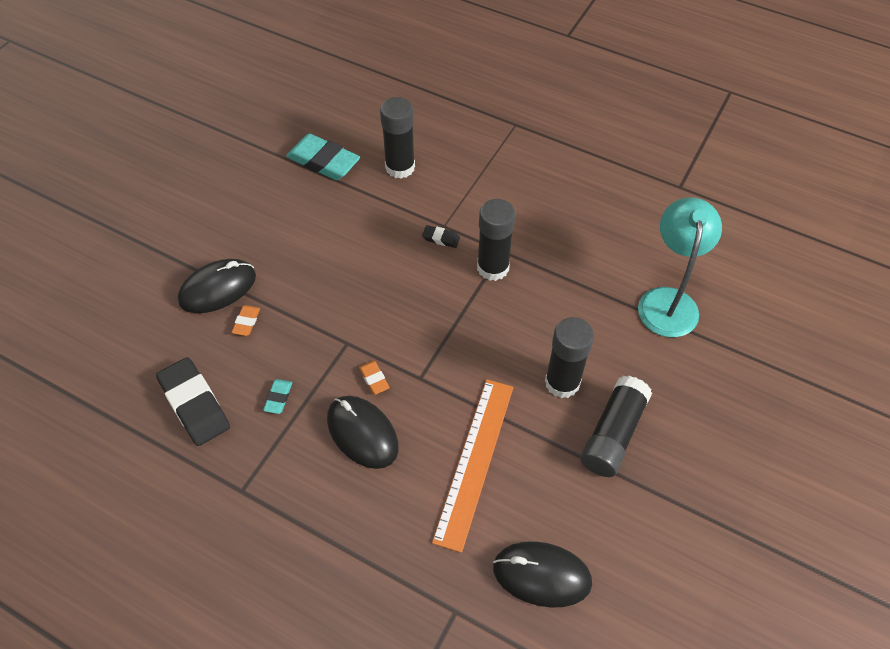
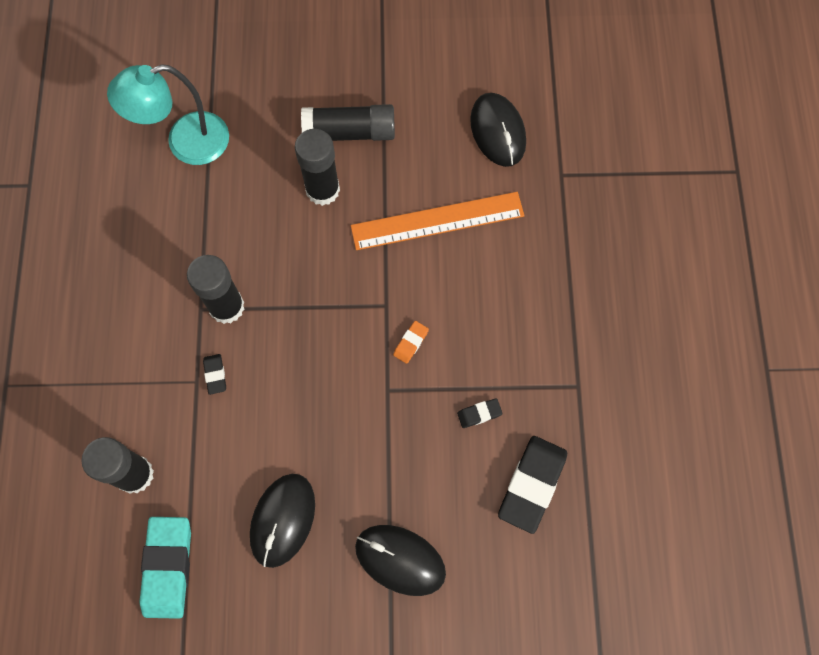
camera: 120 degrees left, 15 degrees up
(246, 322) = (421, 501): orange eraser -> none
(278, 398) = (479, 414): turquoise eraser -> black eraser
(362, 433) = (467, 321): black mouse -> black mouse (283, 520)

